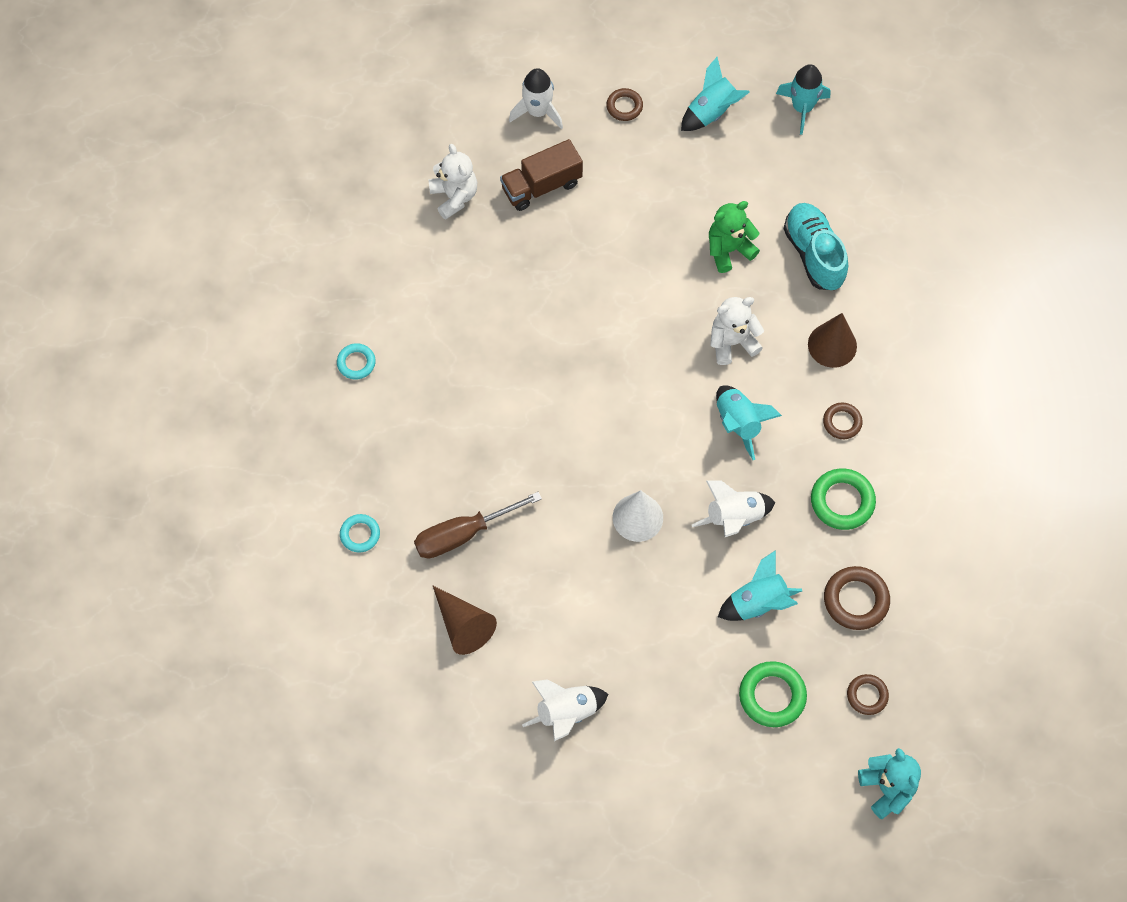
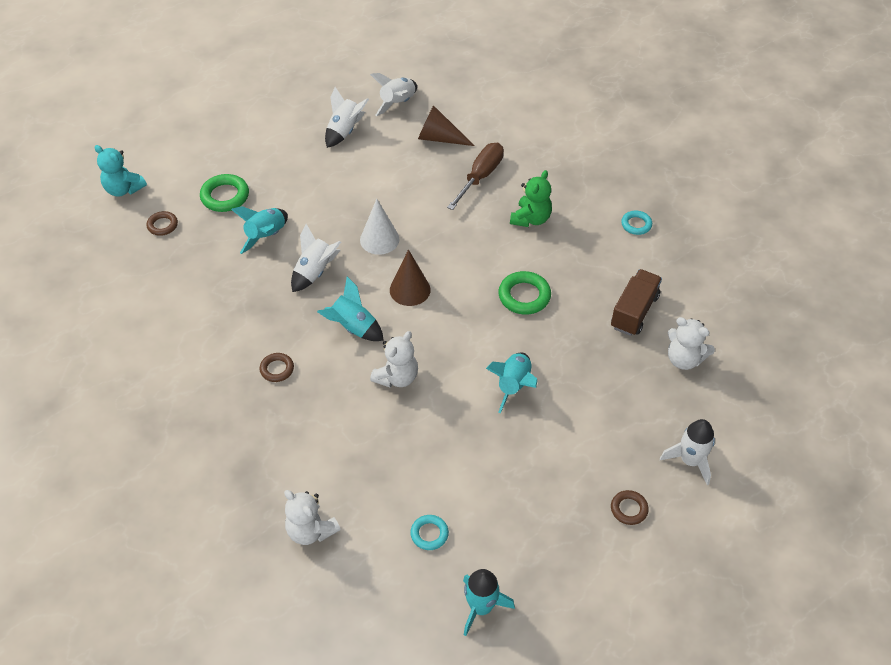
camera: 145 degrees right, 15 degrees down
(360, 534) = (540, 146): turquoise ring -> turquoise ring (429, 534)
(469, 720) = (397, 103): none -> white rocket
(541, 186) = (631, 405): brown truck -> brown truck (634, 312)
(712, 112) = (555, 551): turquoise rocket -> turquoise rocket (514, 386)
(729, 250) = (450, 443): green teddy bear -> green teddy bear (531, 219)
(814, 254) = (380, 480): turquoise shoe -> none
(832, 345) = (319, 418): brown cone -> brown cone (410, 290)
(842, 501) = (245, 320): green ring -> green ring (524, 296)
(856, 600) = (200, 270): brown ring -> none
(901, 246) = (311, 530): none -> white teddy bear

